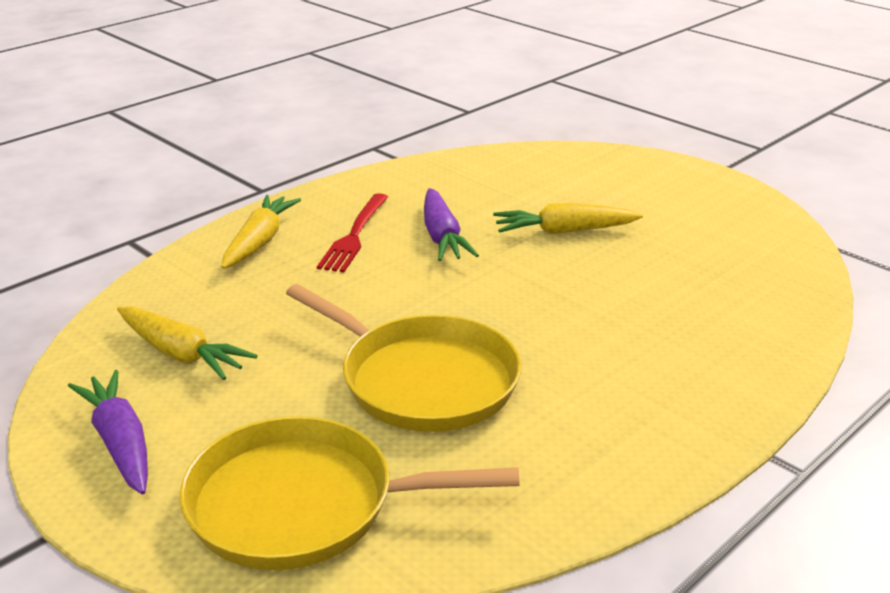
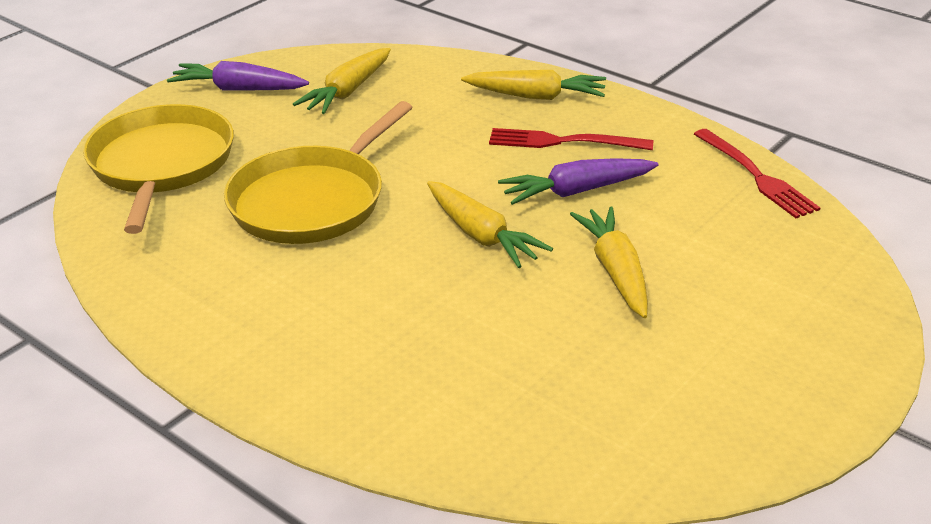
camera: 85 degrees right, 5 degrees up
(120, 442) = (238, 89): purple carrot -> purple carrot turned 135 degrees counterclockwise
(439, 165) = (757, 176): none -> red fork
(505, 285) = (481, 235): none -> yellow carrot

